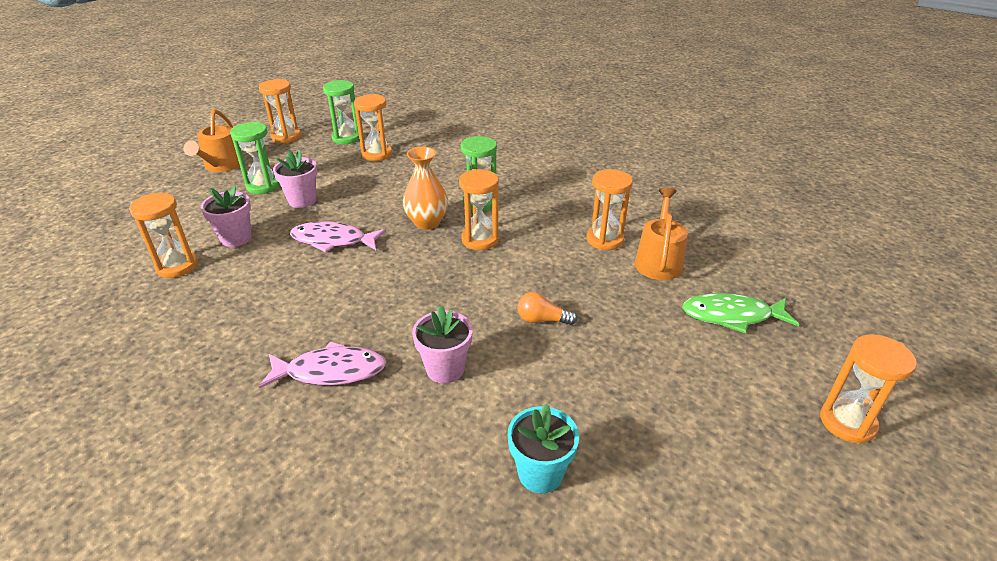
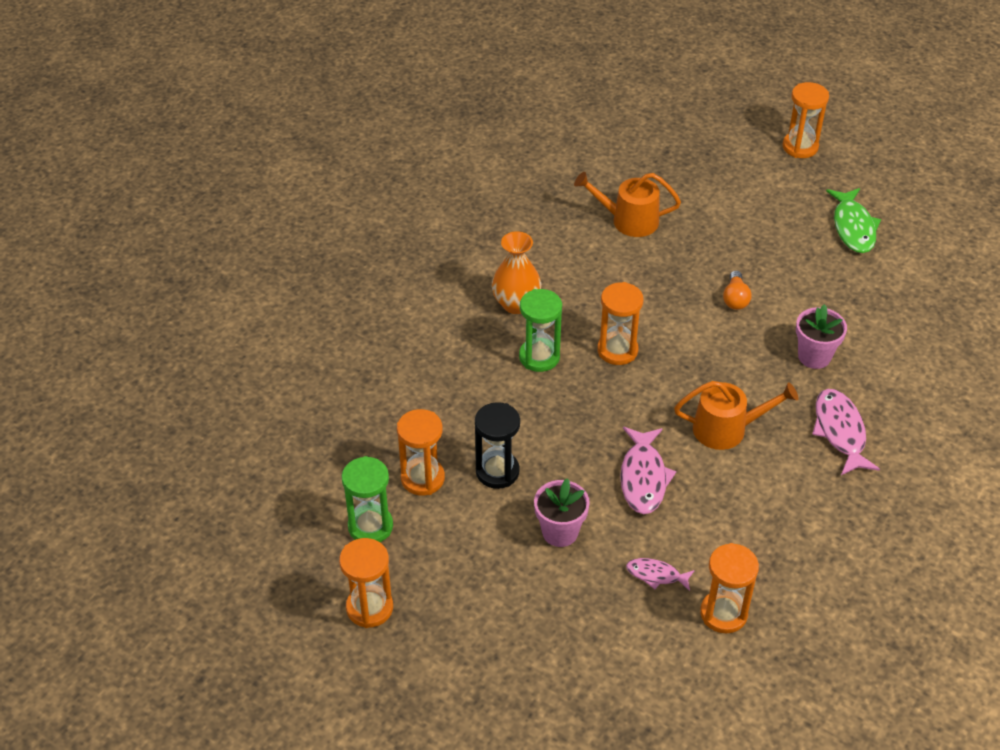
camera: 95 degrees left, 10 degrees up
(222, 165) = (473, 662): orange watering can -> orange watering can (726, 429)
(236, 238) = (656, 575): pink flower pot -> pink fish
(263, 186) = (528, 588): green hourglass -> none
(370, 180) = (497, 471): none -> black hourglass
(427, 222) = (591, 399): orange vase -> orange vase (516, 304)
(540, 473) = (896, 296): turquoise flower pot -> none
(604, 240) = (599, 255): orange hourglass -> none
(732, 316) = (699, 184): green fish -> green fish (853, 227)

